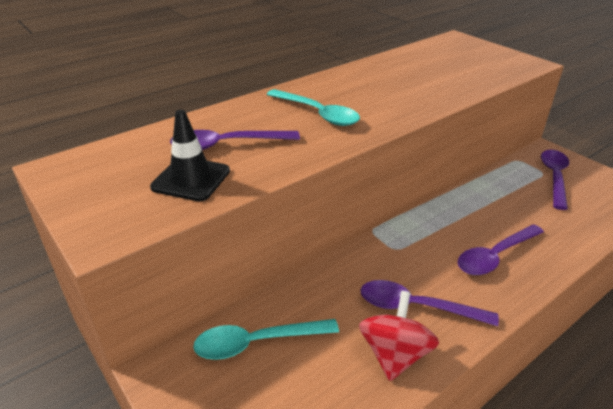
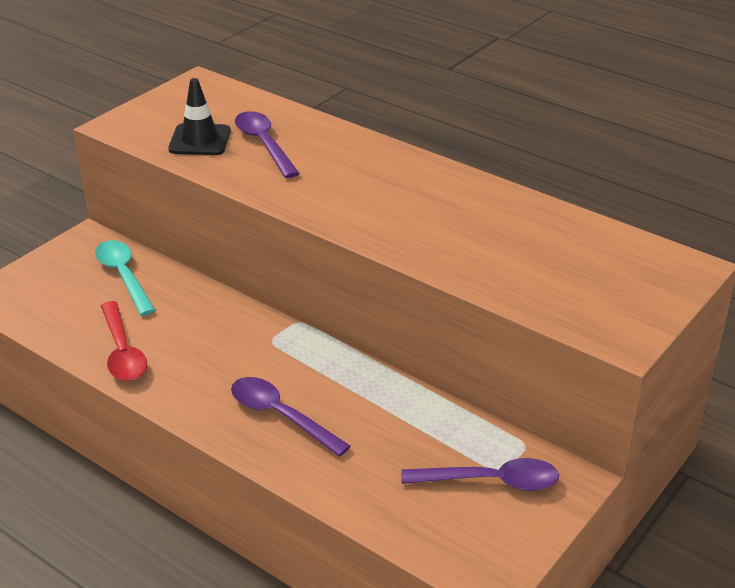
camera: 75 degrees right, 0 degrees up
(317, 114) = (352, 181): turquoise spoon -> none
(394, 354) = (122, 351): red spinning top -> red spoon
(416, 307) = (184, 361): purple spoon -> none

